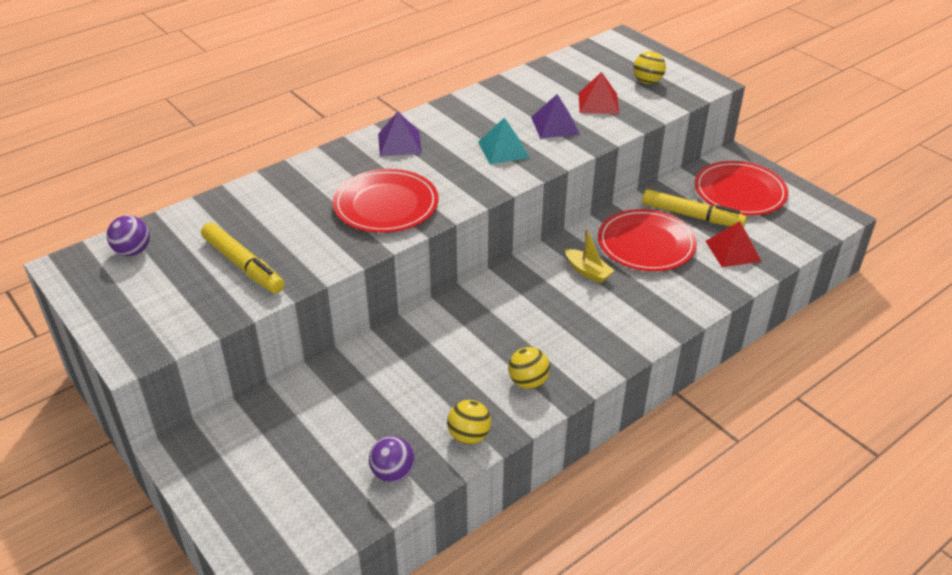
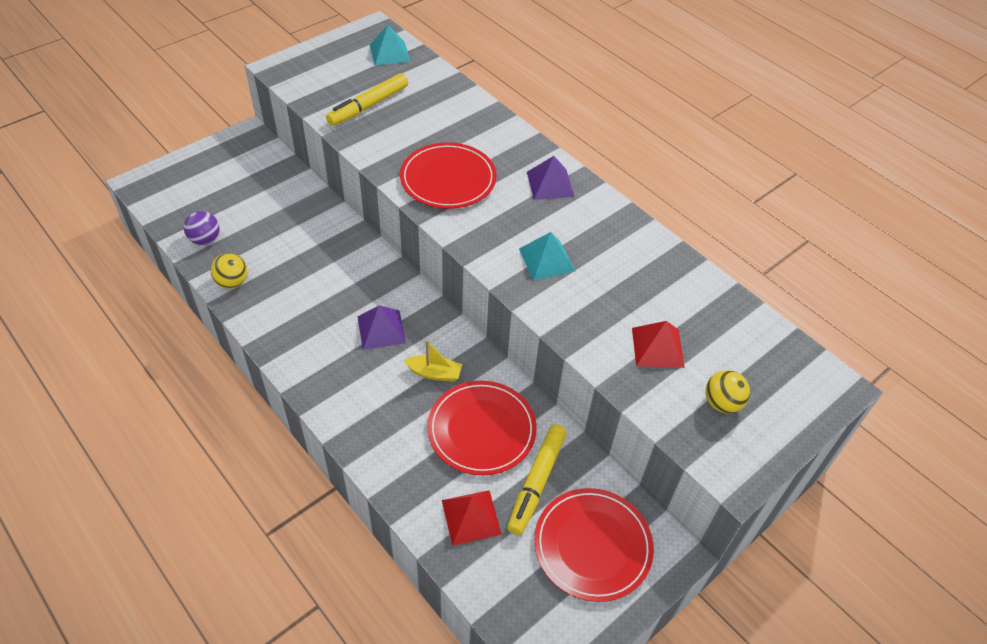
camera: 85 degrees right, 10 degrees up
(133, 251) = (389, 53): purple ball -> turquoise pyramid
(528, 382) = (286, 321): yellow ball -> none
(555, 125) = (600, 304): purple pyramid -> purple pyramid (381, 329)
(588, 272) = (434, 373): yellow boat -> yellow boat turned 120 degrees counterclockwise

